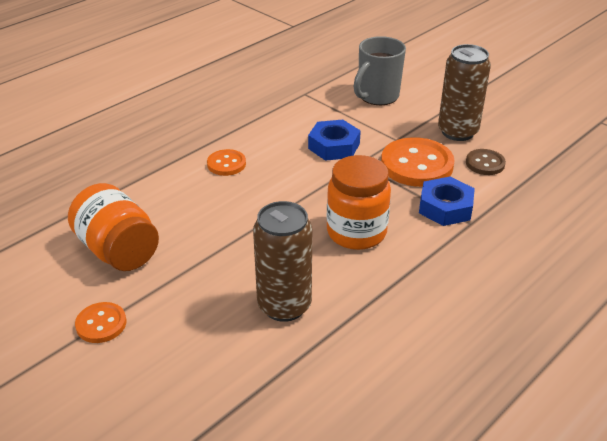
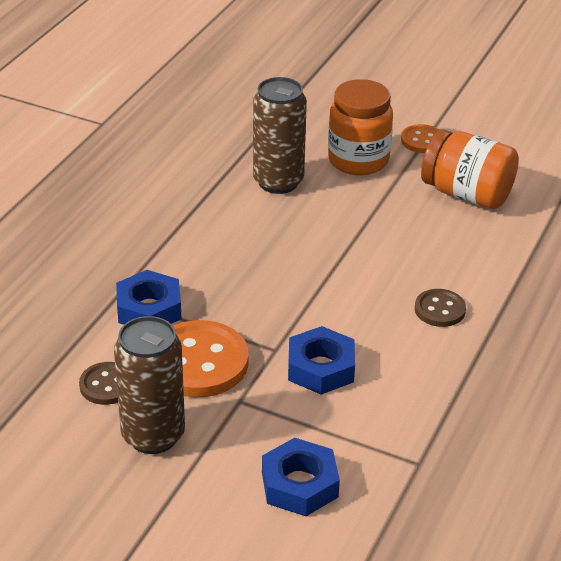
camera: 160 degrees right, 0 degrees up
(226, 164) = (439, 310): orange button -> brown button
(356, 232) = (241, 259): orange jar -> orange jar (358, 160)
(377, 96) = (299, 484): grey mug -> blue nut

